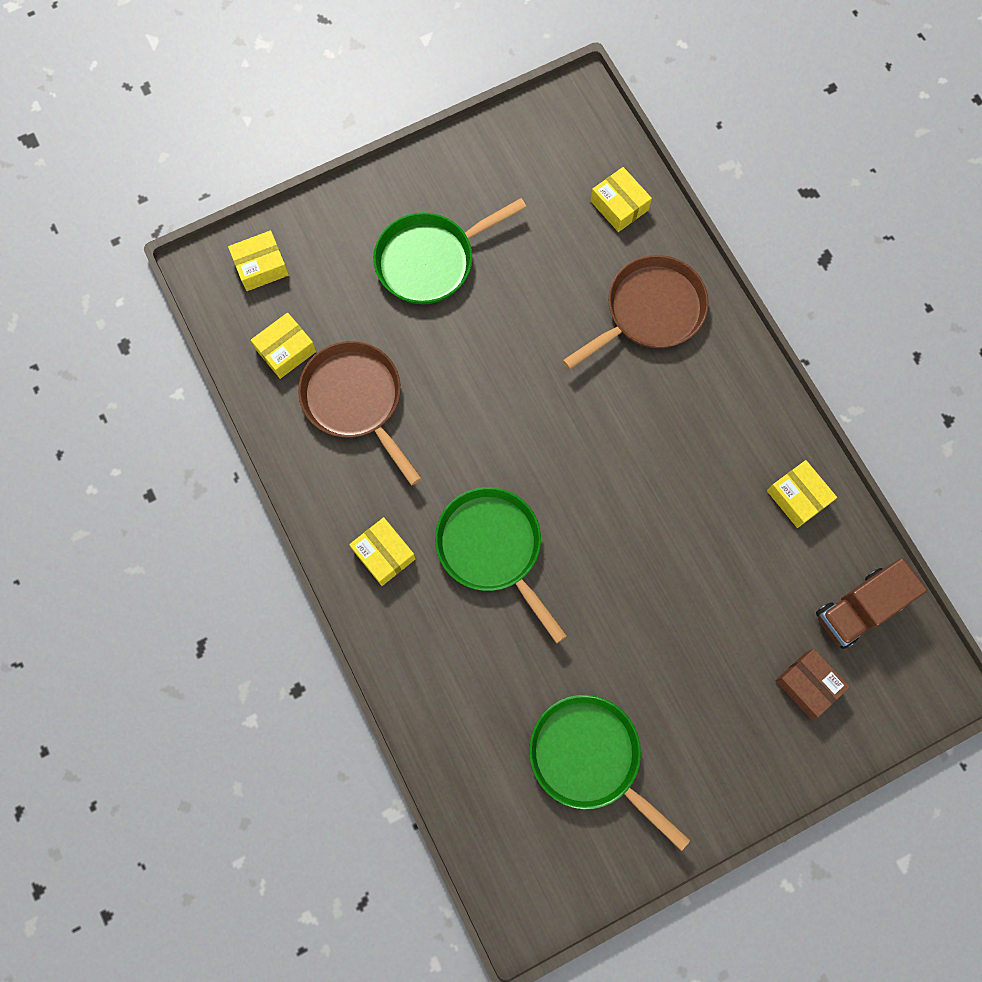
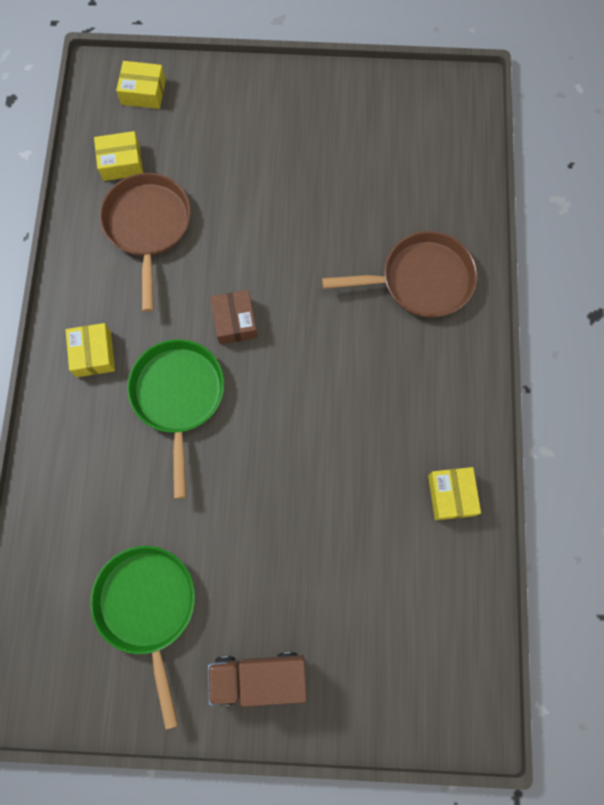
camera: 30 degrees right, 0 degrees up
(430, 260) = (272, 152): green pan -> none
(619, 205) = (448, 185): yellow box -> none
(808, 685) = (363, 655): brown box -> brown box (235, 321)
(859, 608) = (447, 618): brown truck -> brown truck (259, 677)

